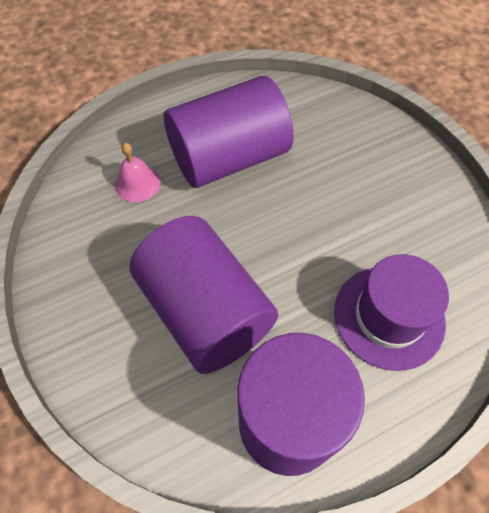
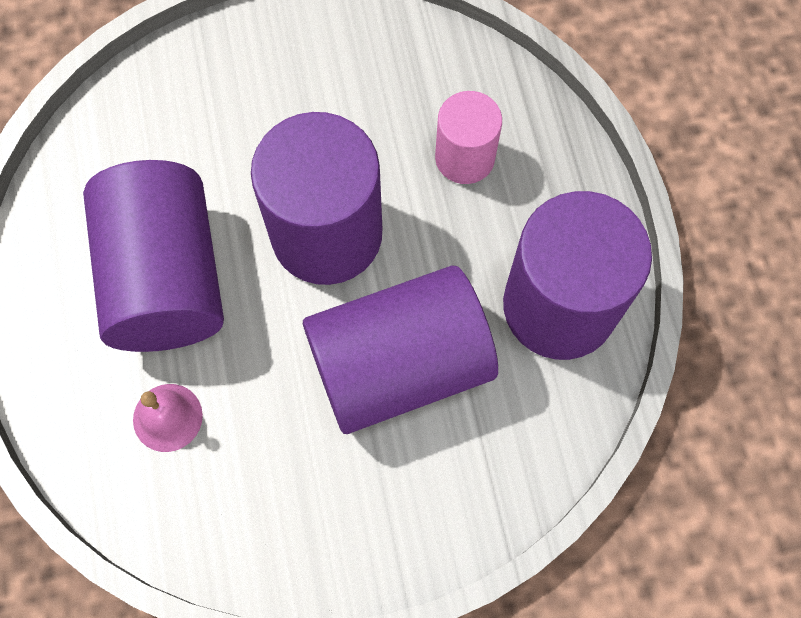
camera: 75 degrees left, 10 degrees up
(291, 238) = (326, 233): none -> purple cylinder
(389, 316) = (464, 157): purple hat -> pink cylinder

